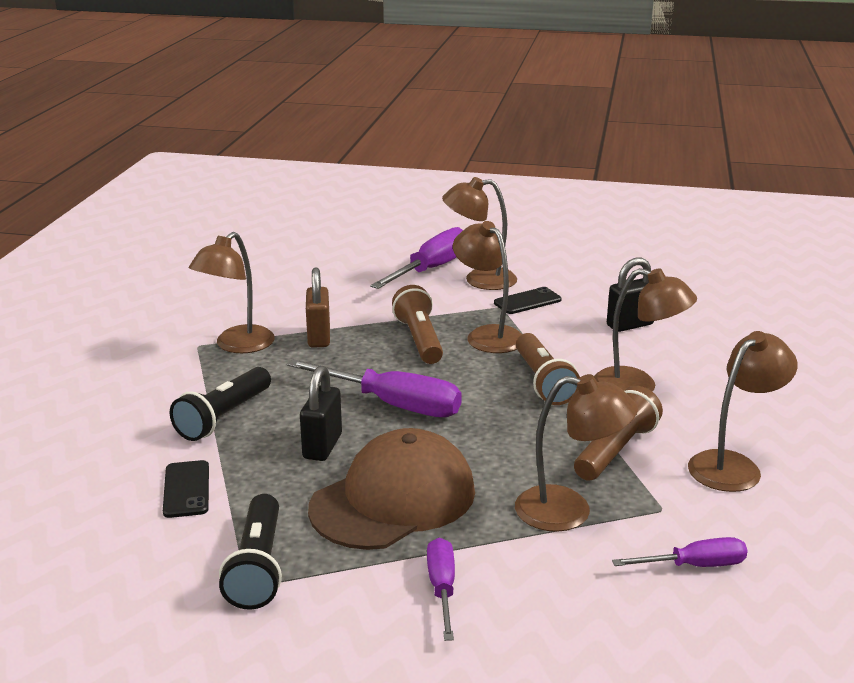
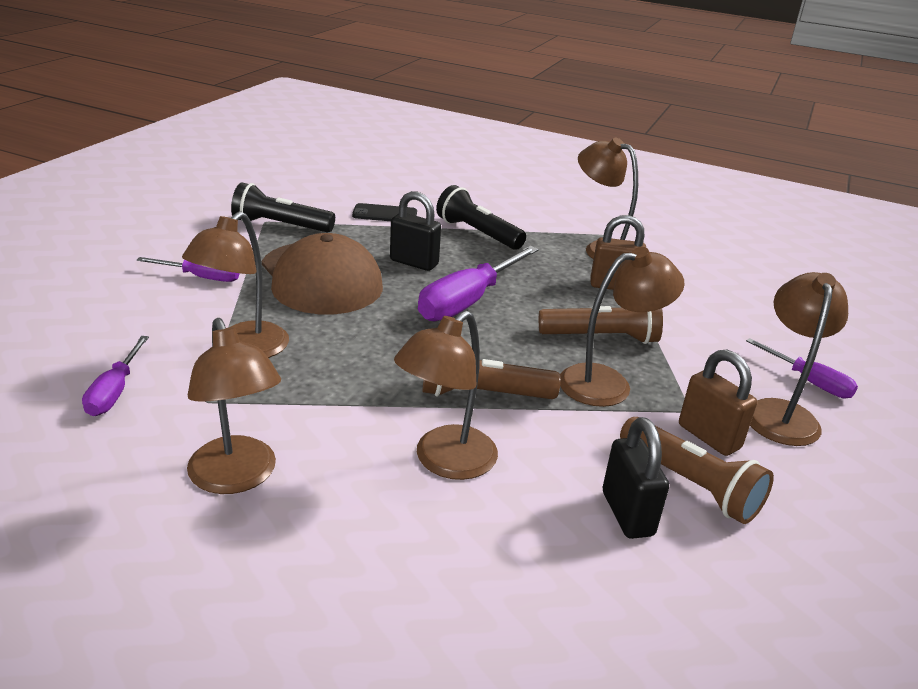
camera: 100 degrees right, 5 degrees up
(431, 269) = (809, 381): purple screwdriver -> purple screwdriver, size x0.57
(527, 301) = (709, 437): black phone -> brown padlock
(615, 450) = (320, 403): brown flashlight -> brown flashlight (690, 484)

